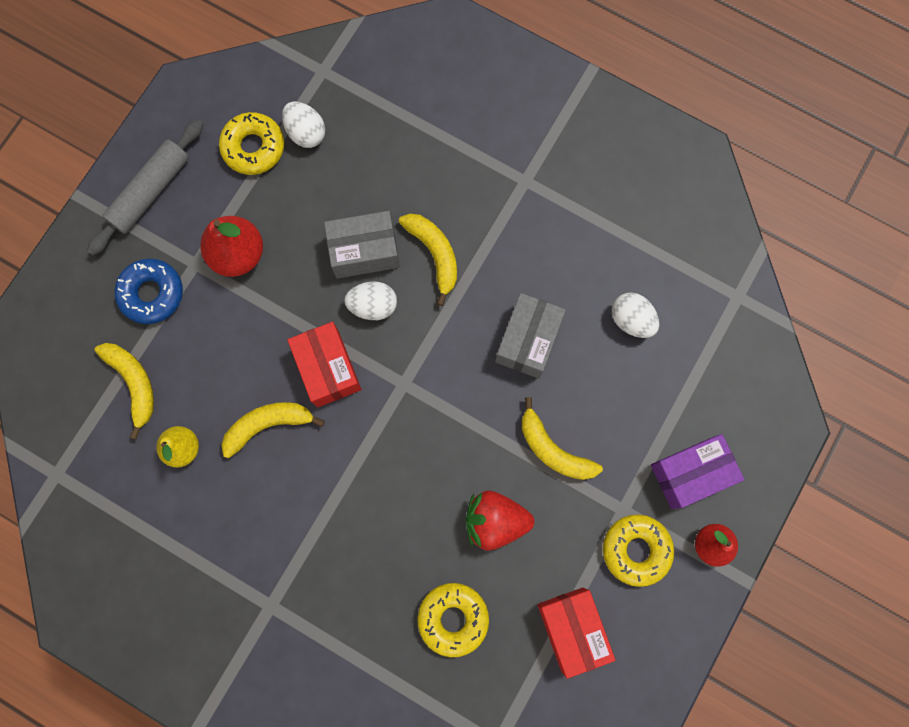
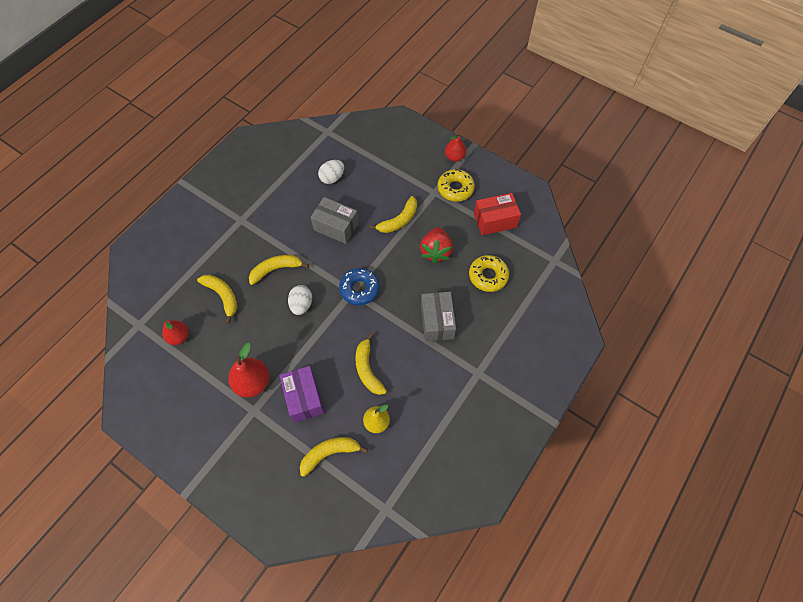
camera: 85 degrees left, 15 degrees down
(150, 191) = (195, 439): grey rolling pin -> none
(152, 294) = (269, 440): blue donut -> blue donut (359, 289)
(253, 147) = (180, 370): yellow donut -> none
(306, 133) = (179, 337): white egg -> red pear
(328, 369) = (337, 332): red box -> none
(364, 251) = (266, 307): grey box -> grey box (437, 321)
(379, 181) = (222, 296): none -> yellow banana
(690, 473) = (417, 161): purple box -> purple box (304, 398)

